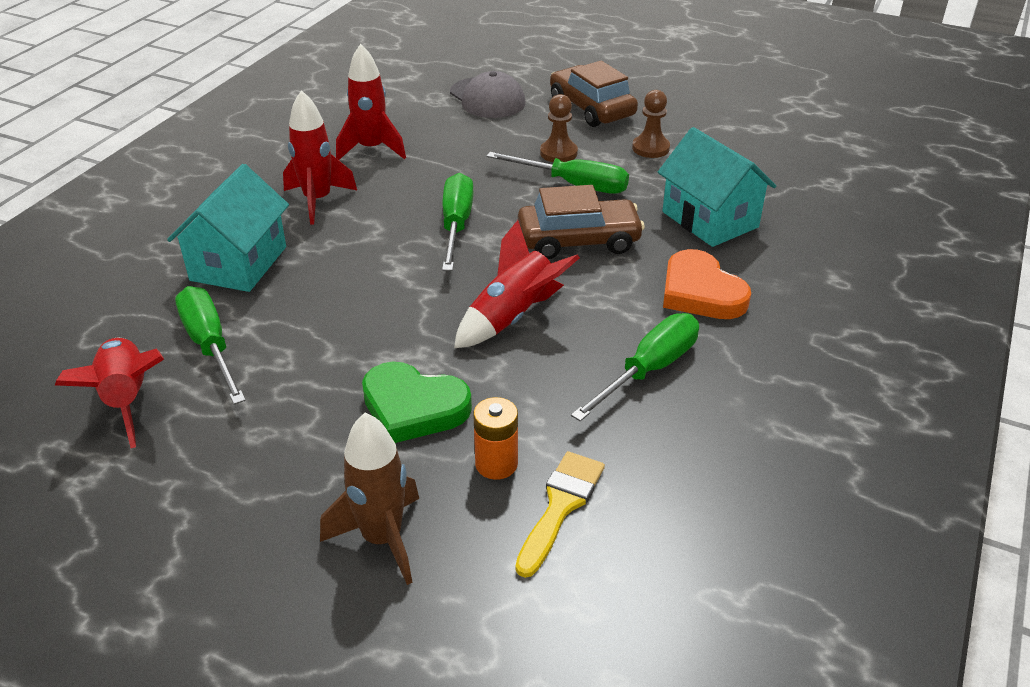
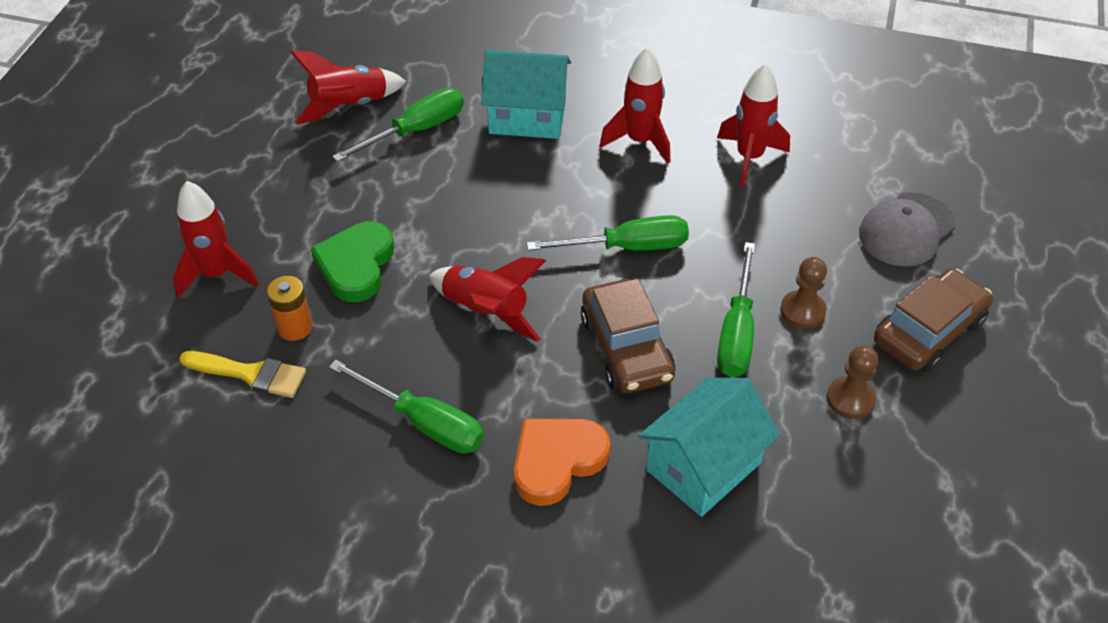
camera: 80 degrees right, 10 degrees up
(382, 539) = (217, 274): brown rocket -> red rocket

